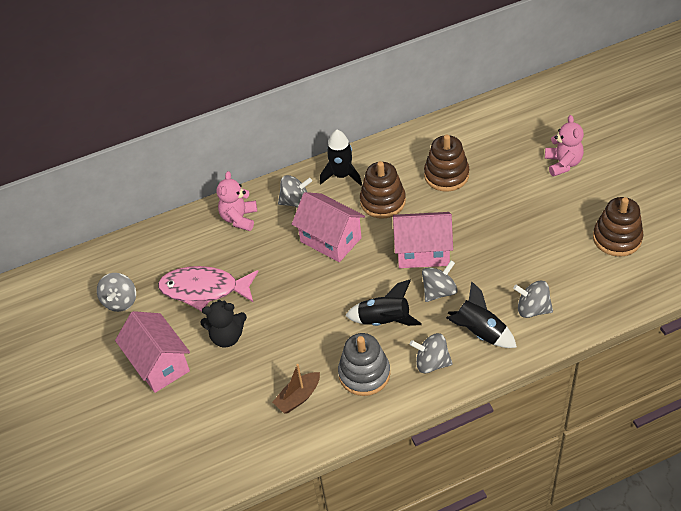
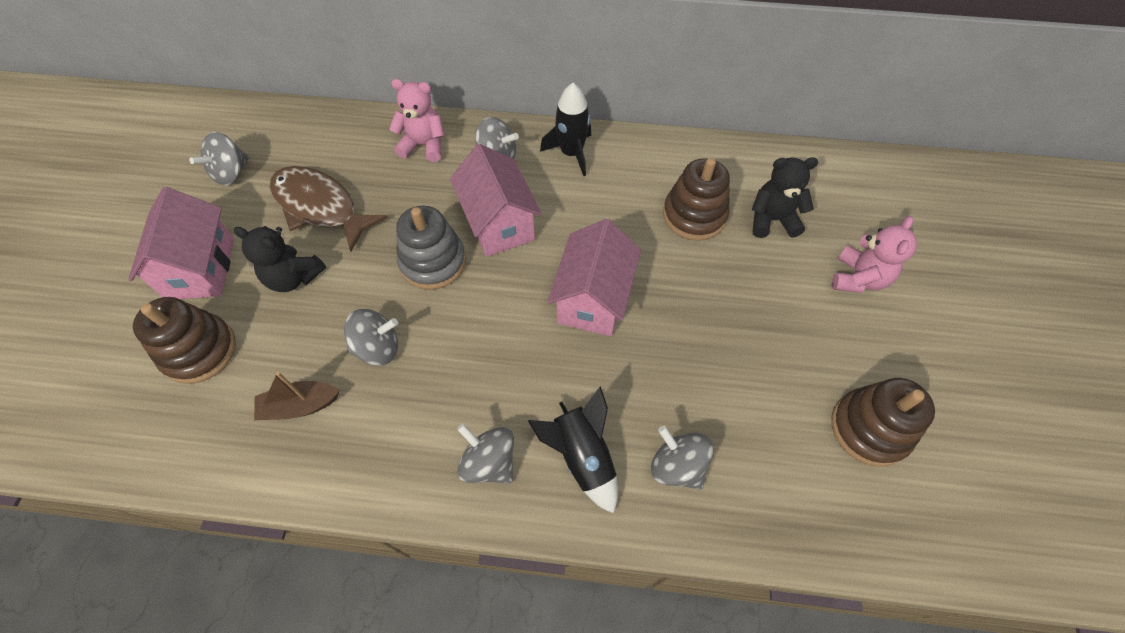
camera: 25 degrees right, 10 degrees up
(204, 289) = (320, 207): pink fish -> brown fish
(239, 218) = (424, 145): pink teddy bear -> pink teddy bear turned 60 degrees clockwise
(364, 374) = (398, 424): grey stacking toy -> grey stacking toy (433, 262)
(383, 201) = (594, 208): brown stacking toy -> brown stacking toy (199, 351)
(384, 320) = (478, 364): black rocket -> none
(423, 252) = (593, 299): pink house -> pink house turned 75 degrees clockwise
(439, 291) = (573, 365): grey spinning top -> grey spinning top (378, 348)
(493, 155) = (772, 220): none -> black teddy bear

